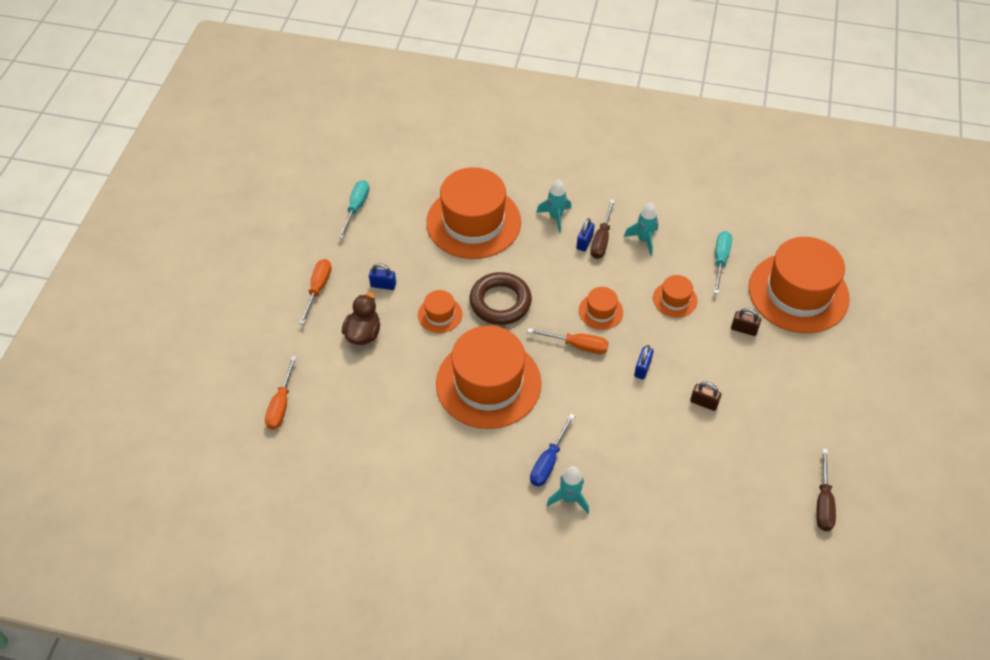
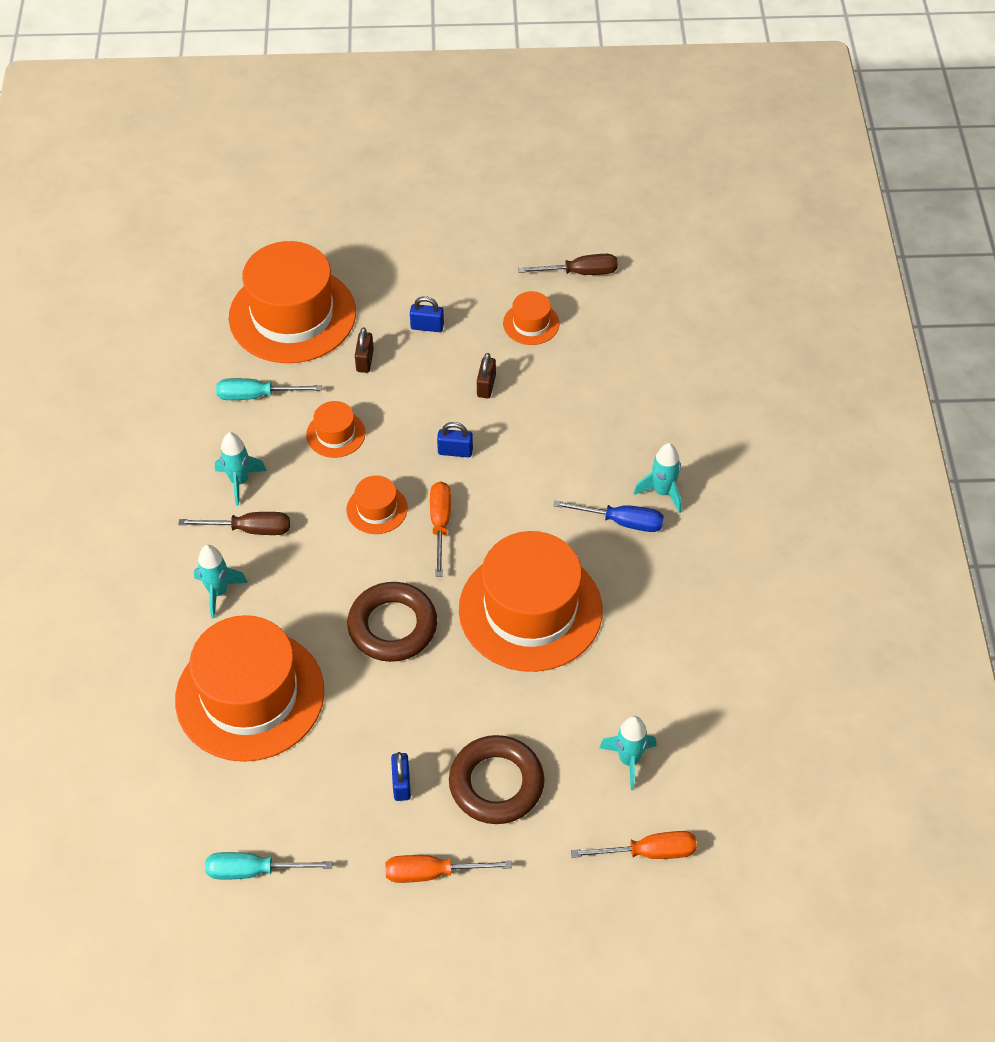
camera: 105 degrees left, 0 degrees up
(350, 411) = (629, 760): none -> turquoise rocket
(363, 333) = (496, 784): brown duck -> brown ring
(440, 314) = (435, 695): orange hat -> orange hat (531, 323)
(584, 242) = (259, 548): blue padlock -> blue padlock (427, 326)

